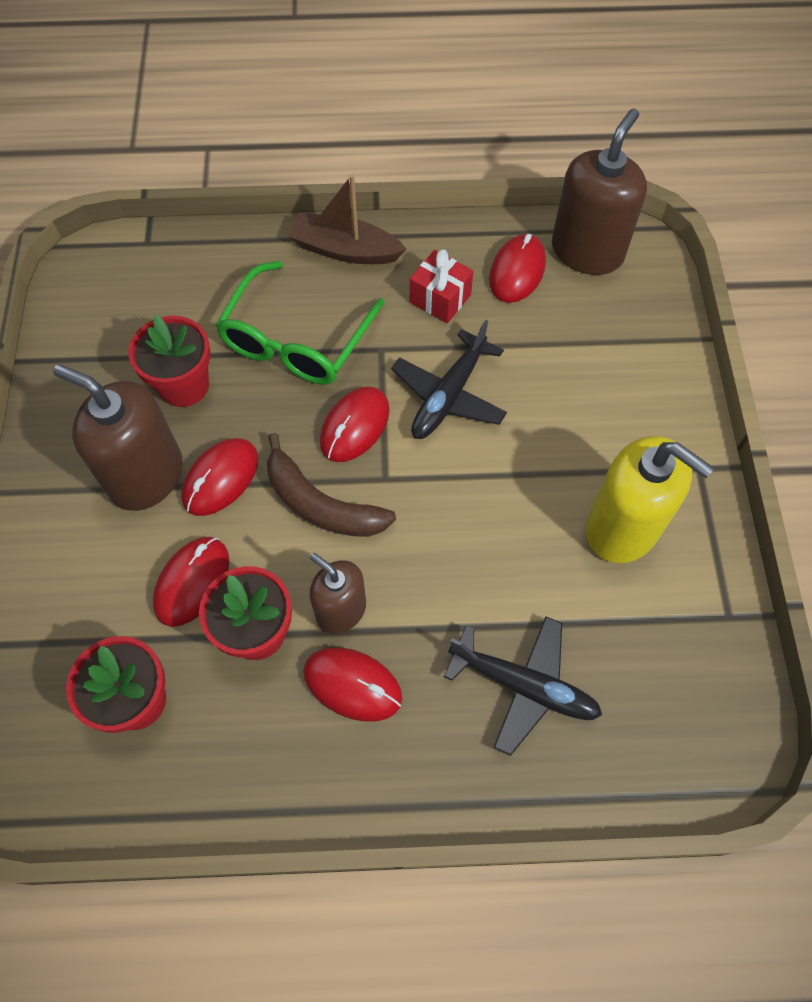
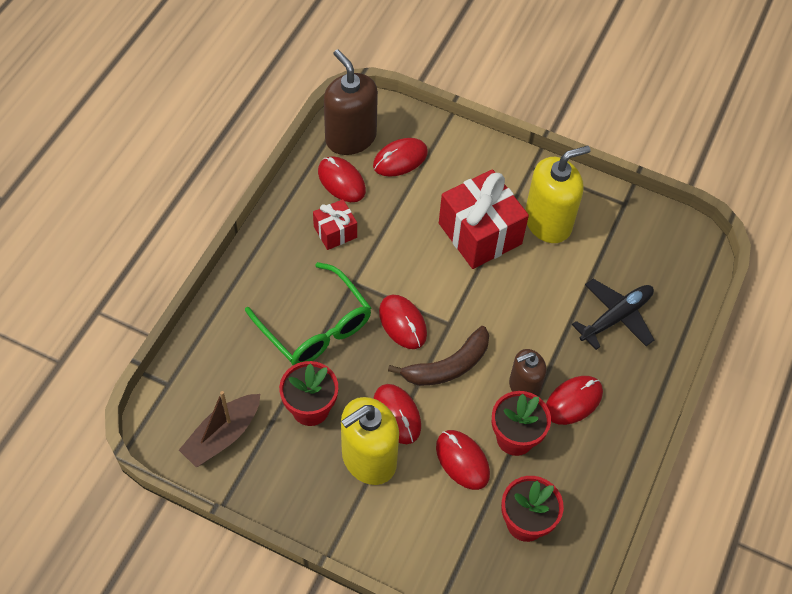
camera: 65 degrees left, 5 degrees down
(146, 475) = (369, 458): brown soap dispenser -> yellow soap dispenser
(345, 250) = (259, 266): brown boat -> brown boat (222, 436)
(449, 395) = (410, 262): black plane -> none
(545, 453) = (480, 233): none -> red gift
(595, 315) = (400, 159): none -> red mouse

